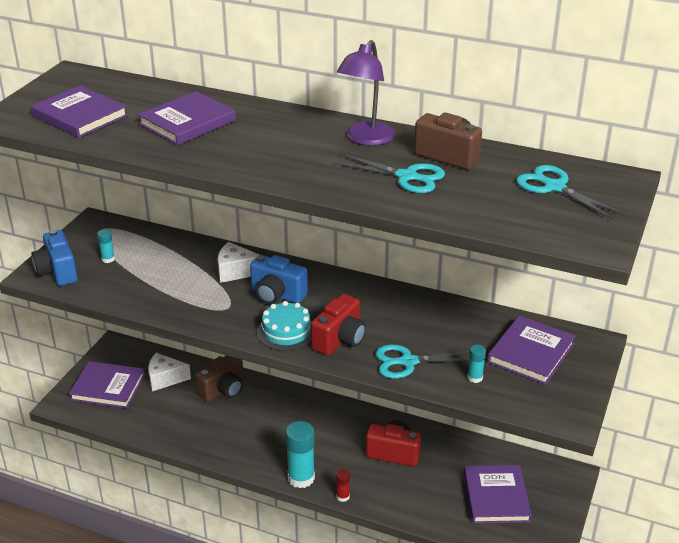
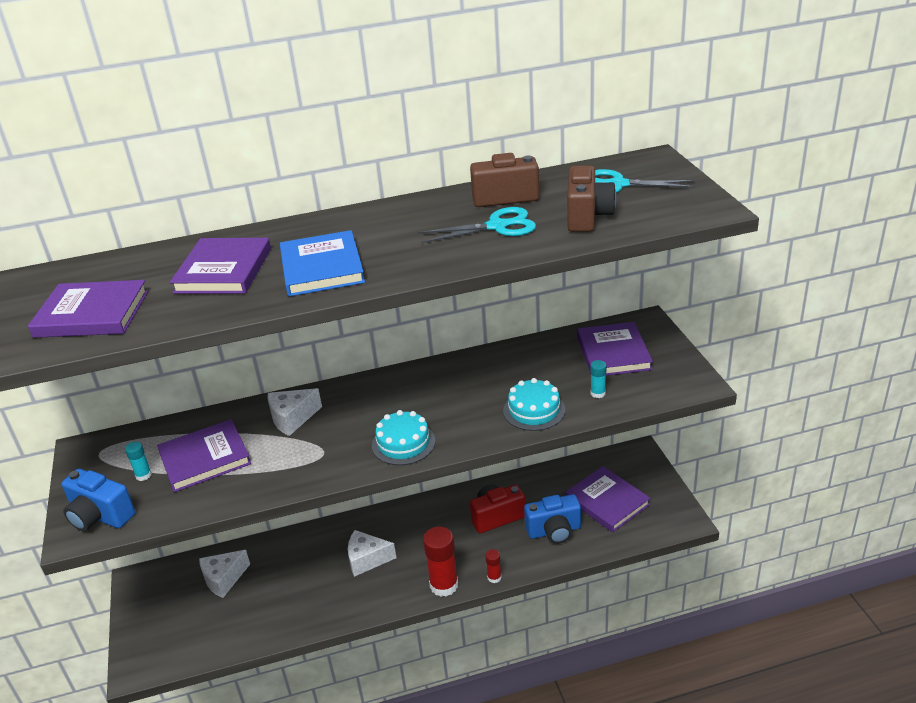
camera: 35 degrees left, 0 degrees up
(108, 387) = (171, 622): purple book -> purple book (205, 458)
(223, 390) = (293, 555): brown camera -> brown camera (587, 217)
(246, 150) = (322, 268): none -> blue book
(268, 425) = (367, 559): none -> white cheese
(277, 295) = (356, 418): blue camera -> blue camera (554, 531)
(301, 478) = (444, 585): turquoise glue stick -> red glue stick
(340, 340) = (458, 424): red camera -> none
(366, 139) = (416, 214): purple lamp -> none
(408, 362) = (534, 410): turquoise scissors -> turquoise cake

